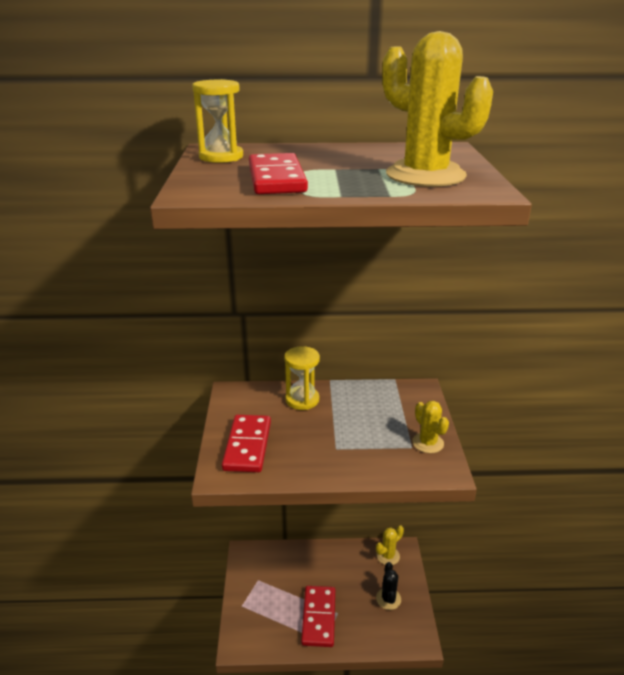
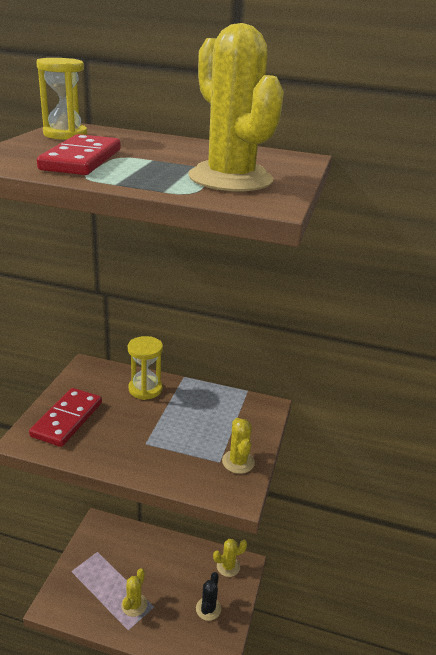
camera: 15 degrees right, 0 degrees up
(318, 617) = (134, 605): red domino -> yellow cactus

